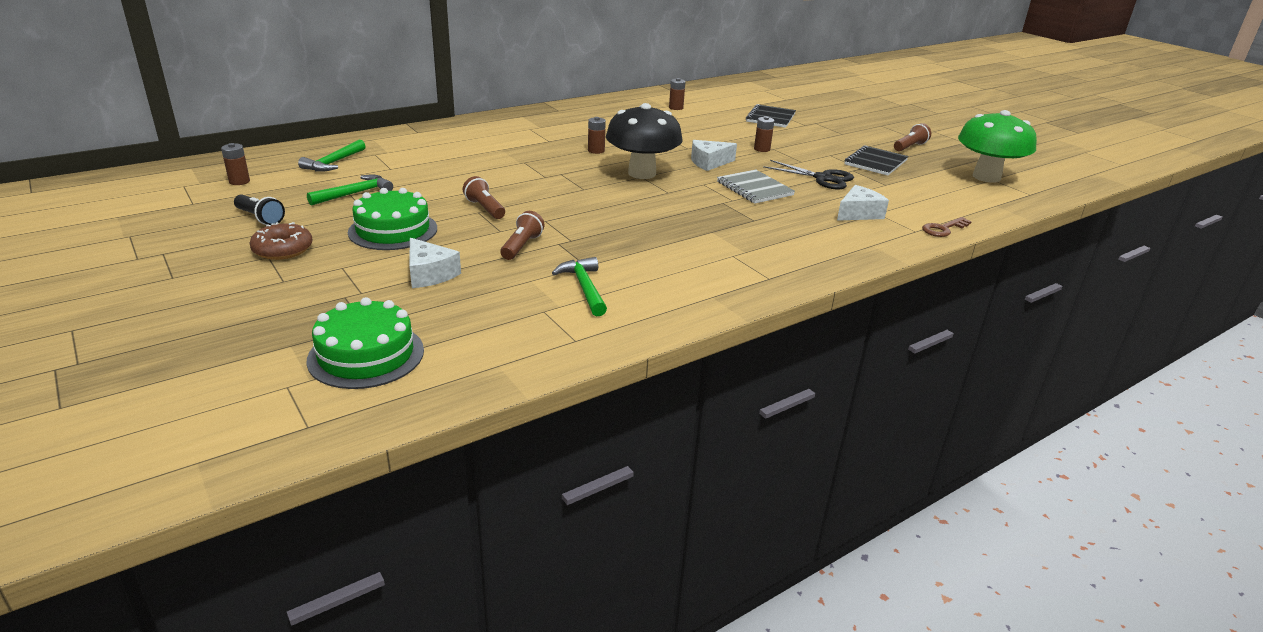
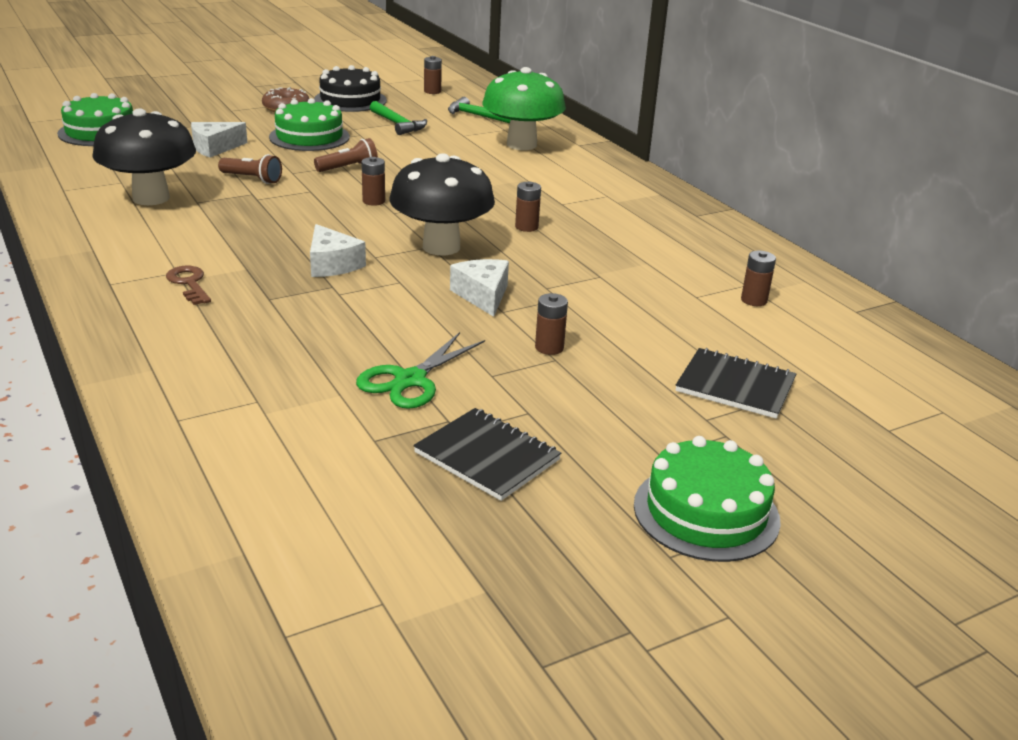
camera: 95 degrees right, 0 degrees up
(260, 218) = (350, 100): black flashlight -> black cake
(562, 196) = (373, 201): none -> brown battery
(584, 288) = (151, 198): green hammer -> black mushroom
(754, 188) = (376, 315): grey notebook -> none
(823, 178) = (410, 380): black scissors -> green scissors
(858, 213) = (260, 382): white cheese -> white cheese (332, 264)
(876, 129) = (706, 512): none -> green cake
(910, 147) = (589, 532): brown flashlight -> none
(943, 229) = (170, 449): brown key -> brown key (189, 283)
(986, 177) = (395, 596): green mushroom -> green mushroom (521, 144)

